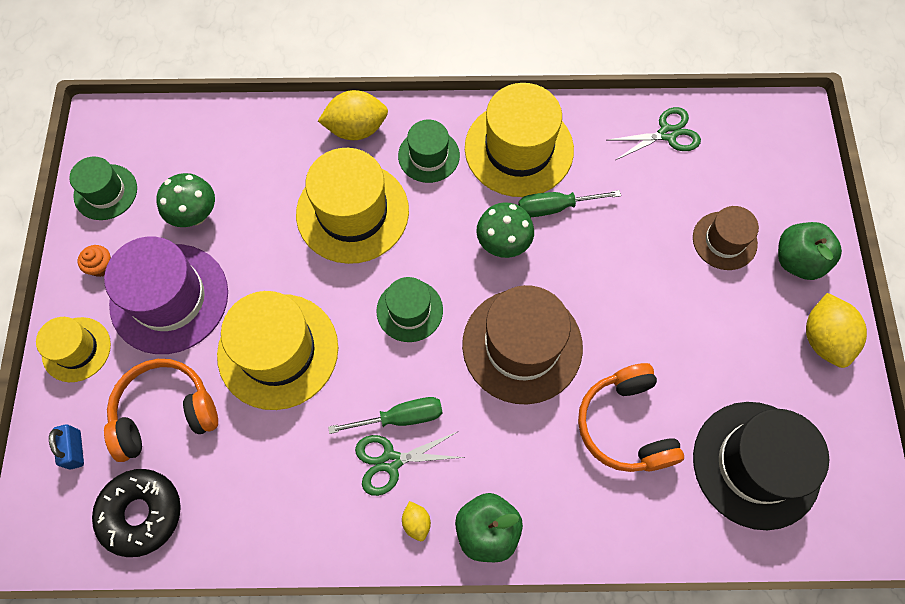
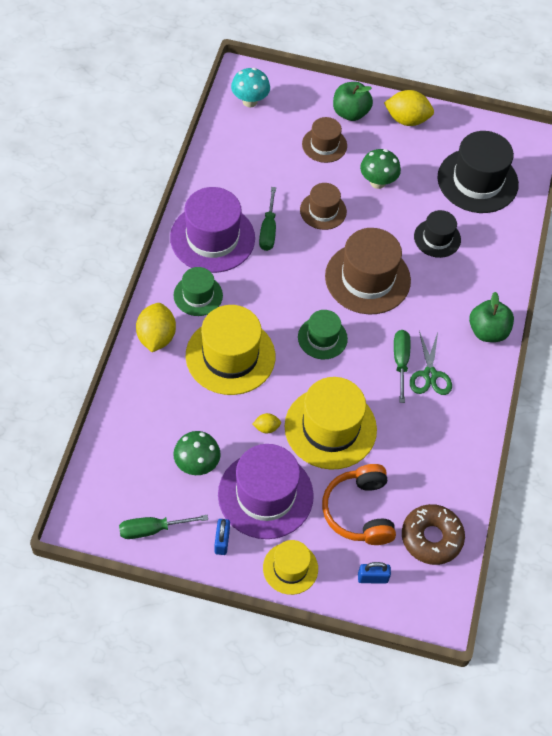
camera: 80 degrees left, 10 degrees down
(101, 266) = (222, 541): orange cupcake -> blue padlock
(105, 192) = (151, 529): green hat -> green screwdriver
(141, 513) = (431, 538): black donut -> brown donut
(416, 522) = (474, 369): yellow lemon -> yellow lemon (266, 428)
(503, 244) = (287, 268): green mushroom -> green mushroom (377, 182)
(519, 149) = (212, 238): yellow hat -> purple hat
(612, 264) = (323, 211): none -> brown hat
(625, 425) = (437, 238): orange headphones -> black hat
(667, 134) = (231, 148): green scissors -> none
(755, 135) = (250, 101): none -> turquoise mushroom

